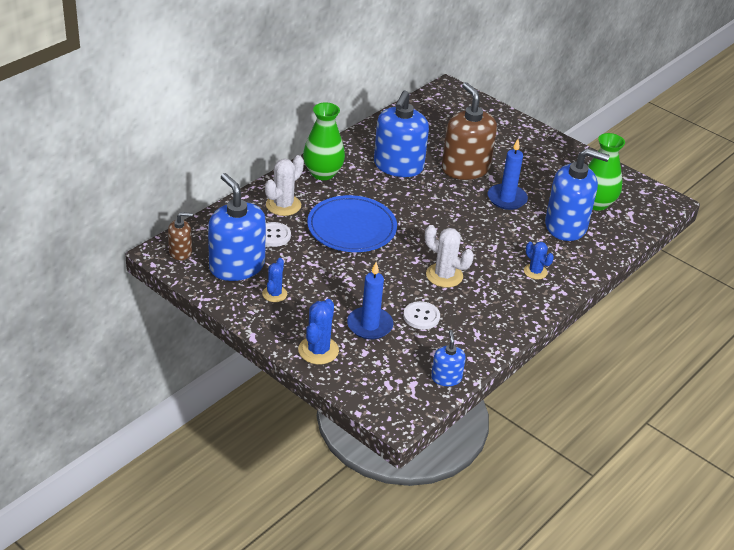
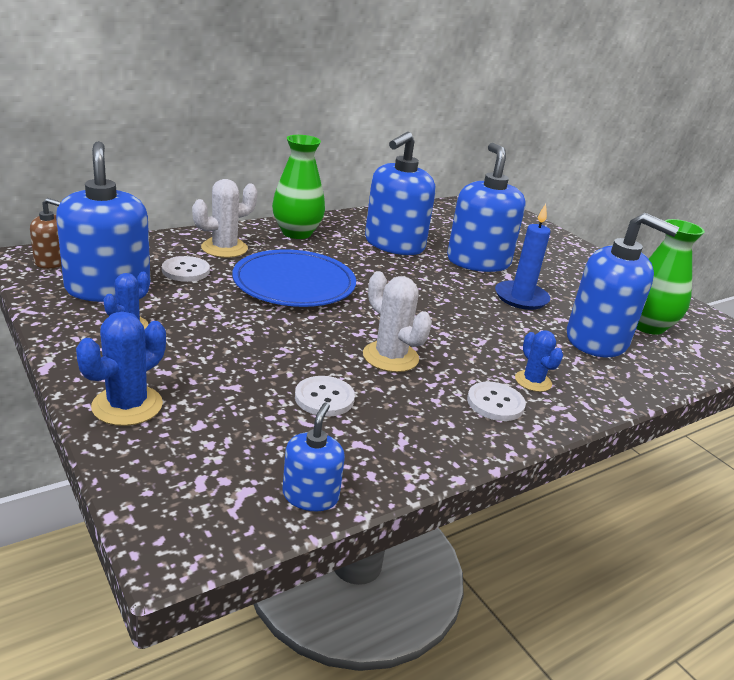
camera: 15 degrees right, 10 degrees down
(369, 325) = (235, 391): blue candle -> none
(465, 168) = (478, 262): brown soap dispenser -> blue soap dispenser
(518, 294) = (495, 403): none -> white button

